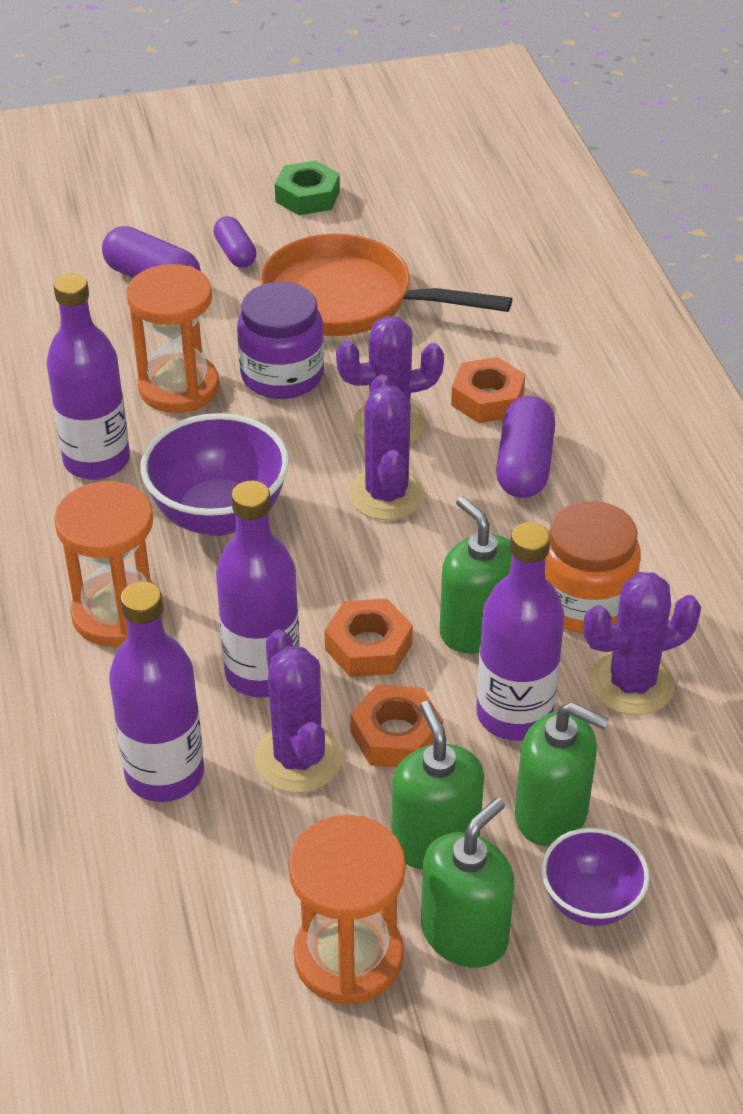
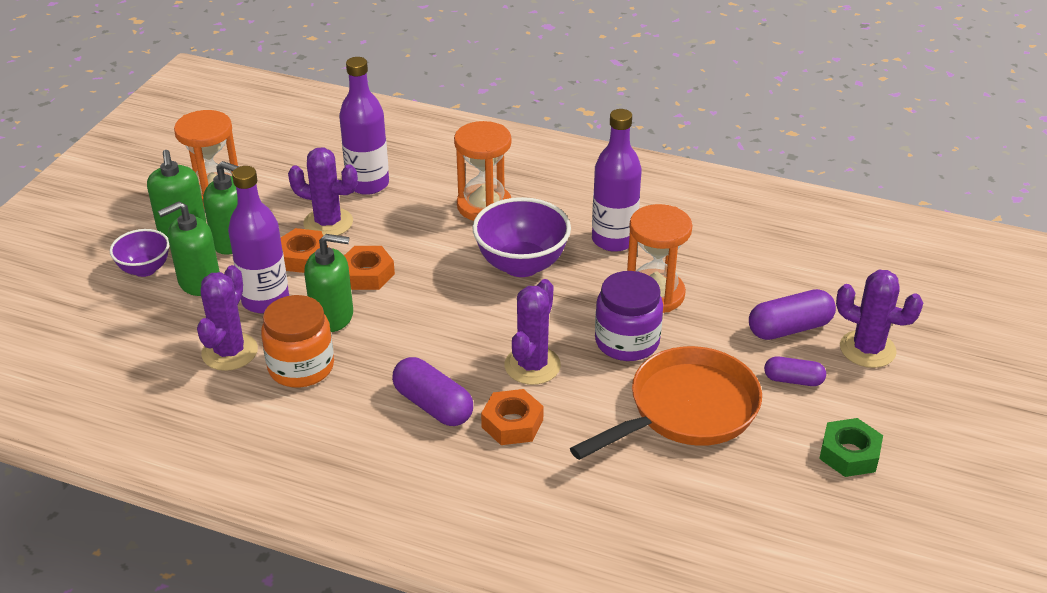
camera: 125 degrees right, 5 degrees down
(262, 673) = (392, 234): purple bottle -> none
(386, 495) = (470, 334): purple cactus -> purple cactus (867, 349)

